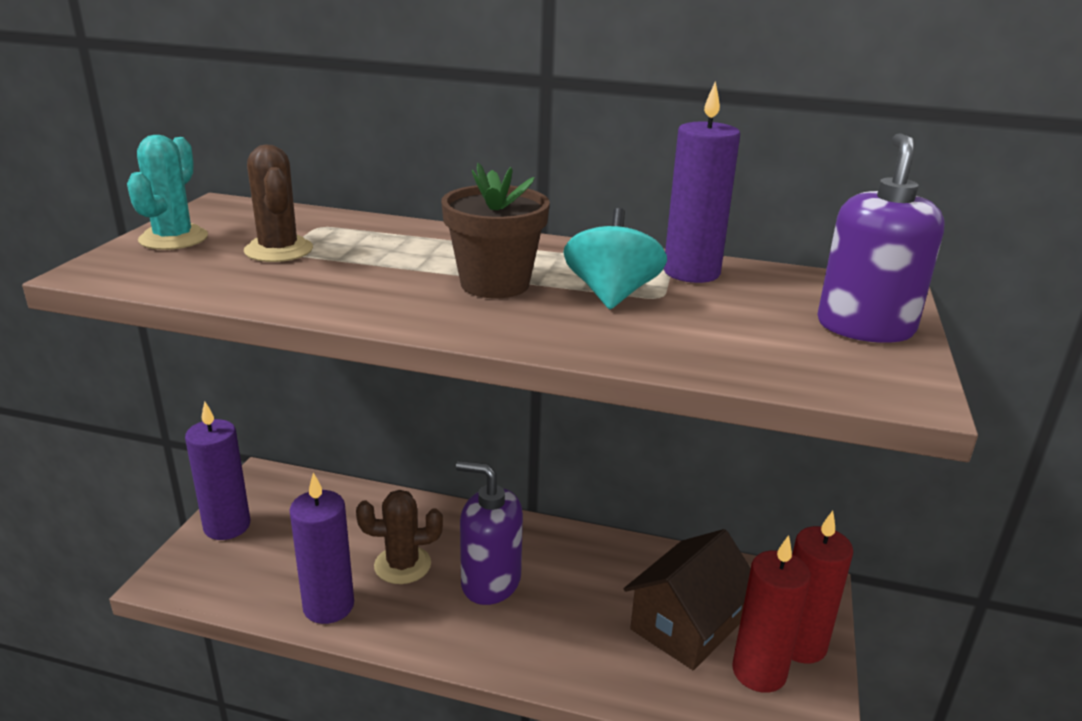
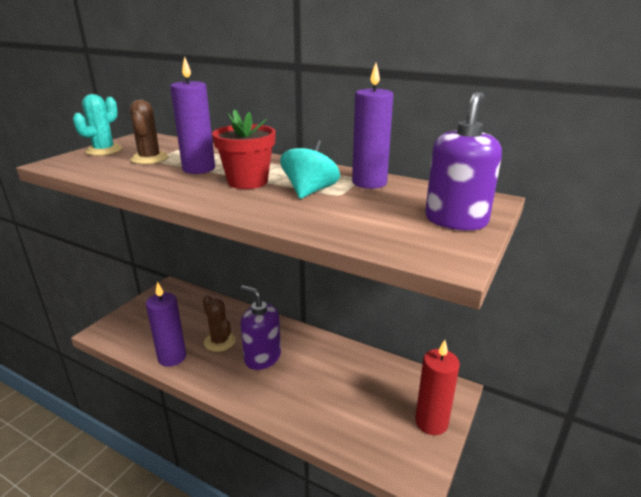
camera: 15 degrees right, 0 degrees up
(227, 526) = (141, 309): purple candle -> purple candle (199, 169)
(402, 565) = (219, 341): brown cactus -> brown cactus turned 45 degrees clockwise
(495, 284) = (248, 181): brown flower pot -> red flower pot
(686, 625) = (365, 399): brown house -> none
(759, 672) = (398, 434): red candle -> none

